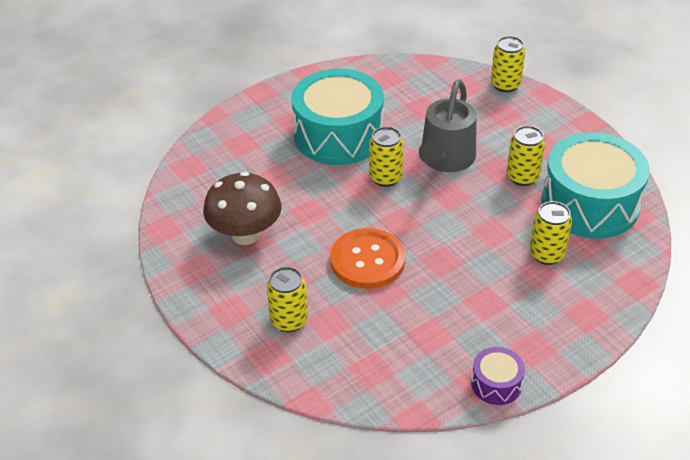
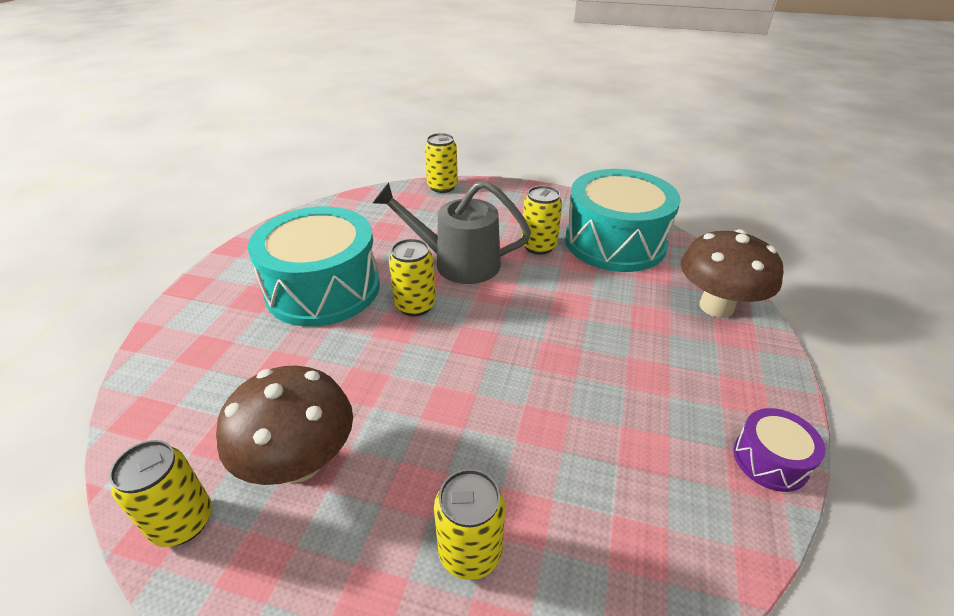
camera: 40 degrees left, 5 degrees down
(367, 260) = (486, 403): orange button -> none
(445, 160) = (457, 263): grey watering can -> grey watering can turned 120 degrees clockwise
(546, 254) = (638, 299): yellow can -> yellow can (183, 522)
(599, 291) = (716, 306): none -> brown mushroom

